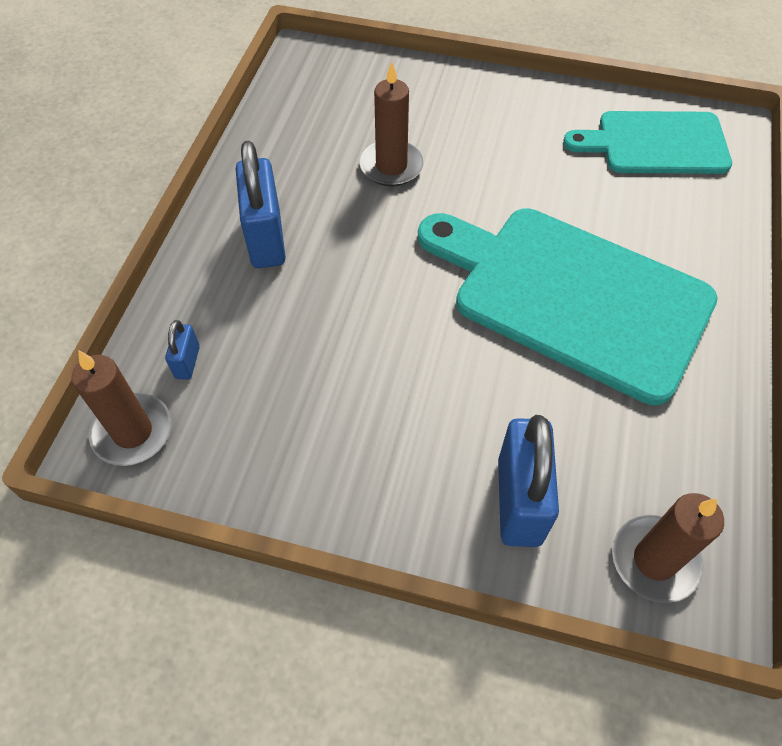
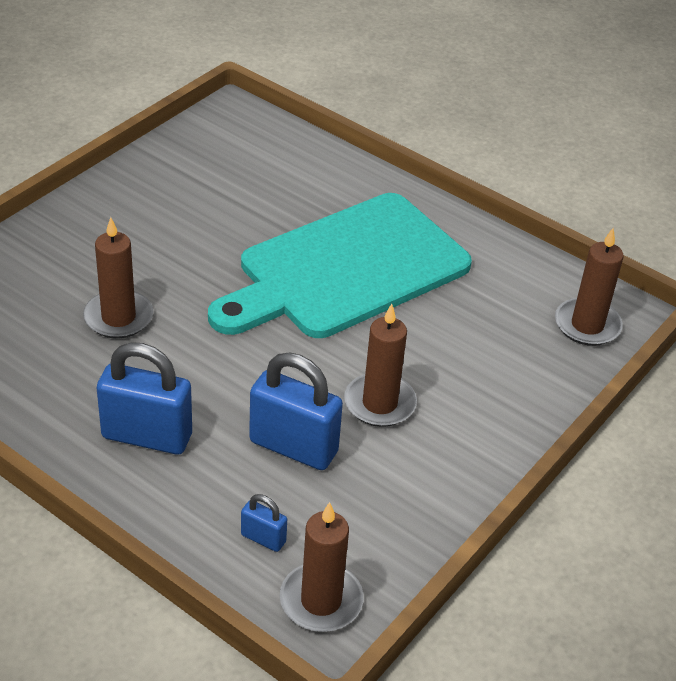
camera: 70 degrees left, 15 degrees down
(400, 391) = (379, 403): none -> brown candle
(519, 501) = (512, 373): blue padlock -> blue padlock (293, 447)
(656, 143) = (220, 155): turquoise cutting board -> none

